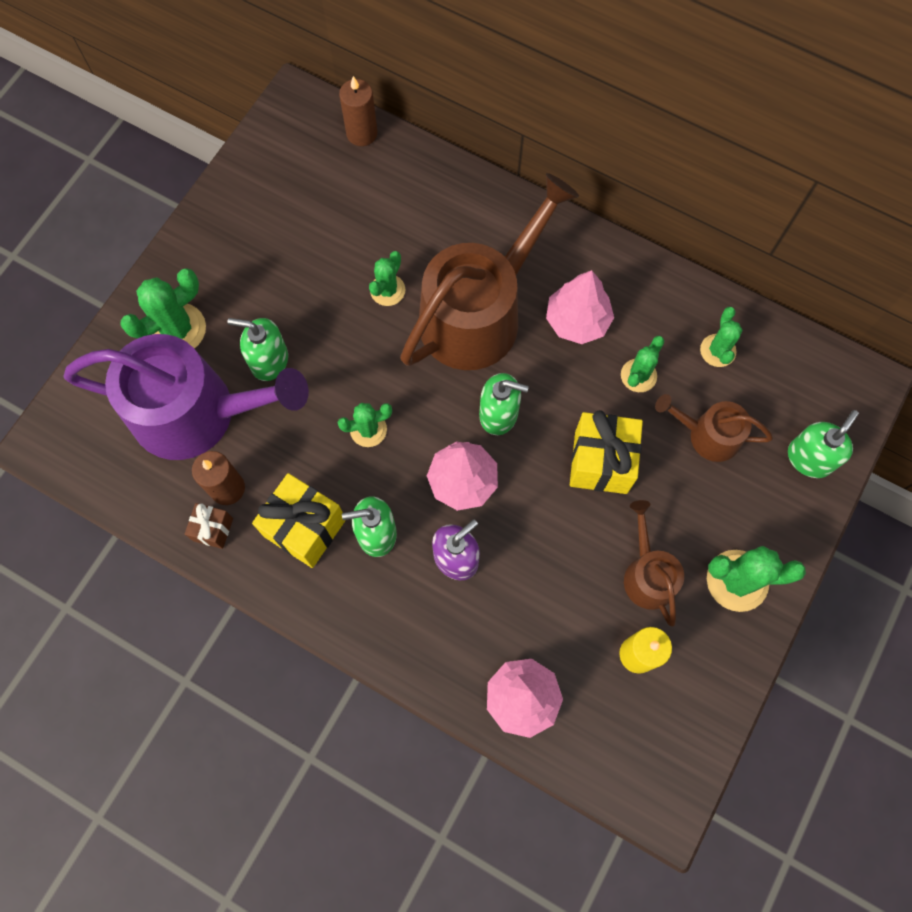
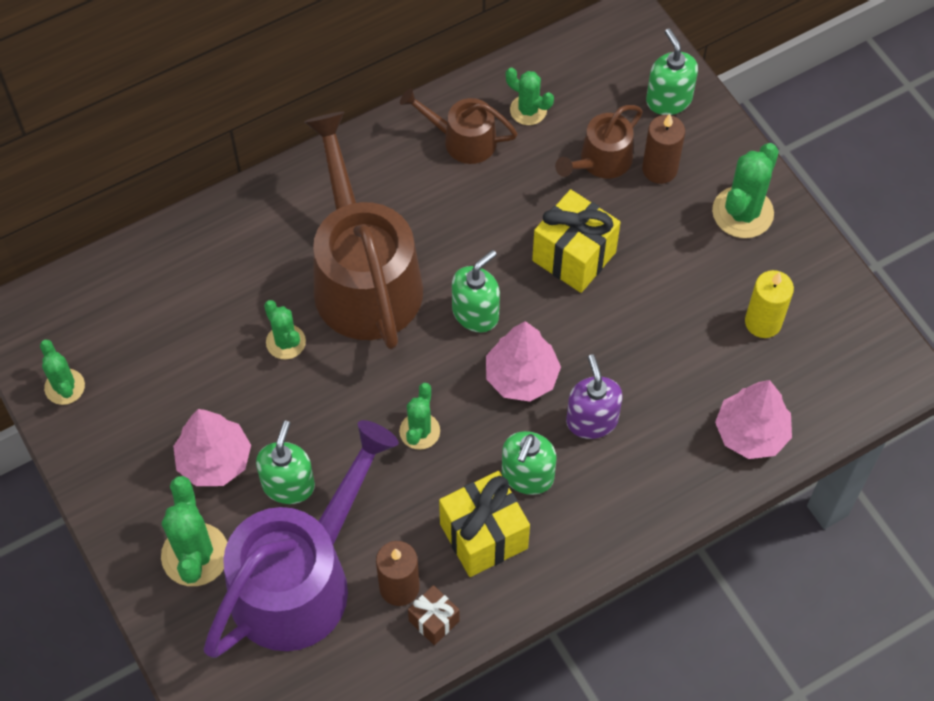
camera: 60 degrees left, 10 degrees down
(269, 360) = (288, 485): green soap dispenser -> green soap dispenser turned 150 degrees clockwise
(362, 133) = (96, 278): brown candle -> brown candle (659, 169)
(577, 320) = (426, 201): pink tree -> pink tree (214, 460)
(638, 375) = (511, 183): green cactus -> green cactus (64, 387)
(648, 575) = (698, 276): brown watering can -> brown watering can (463, 140)

